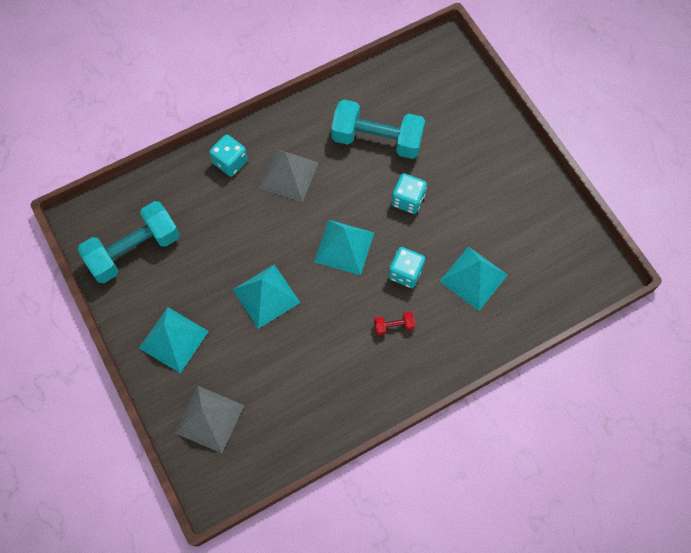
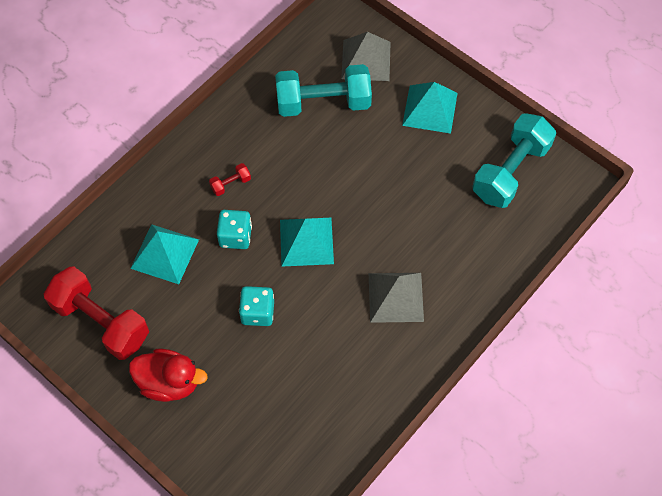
camera: 160 degrees right, 5 degrees down
(230, 162) = (463, 290): turquoise dice -> none
(266, 296) = (363, 172): turquoise pyramid -> none
(377, 139) = (315, 371): turquoise dumbbell -> turquoise dumbbell (323, 103)
(496, 168) = (169, 382): none -> red duck
(543, 235) = (101, 321): none -> red dumbbell

